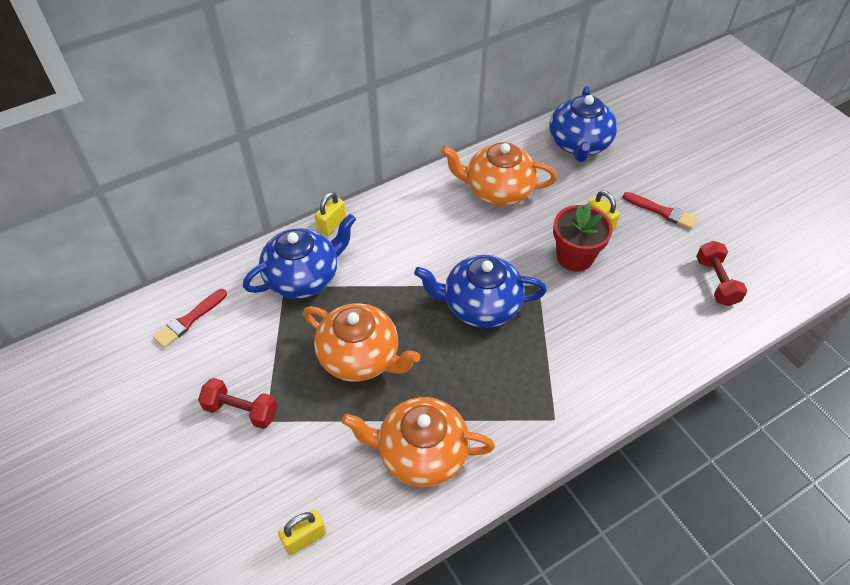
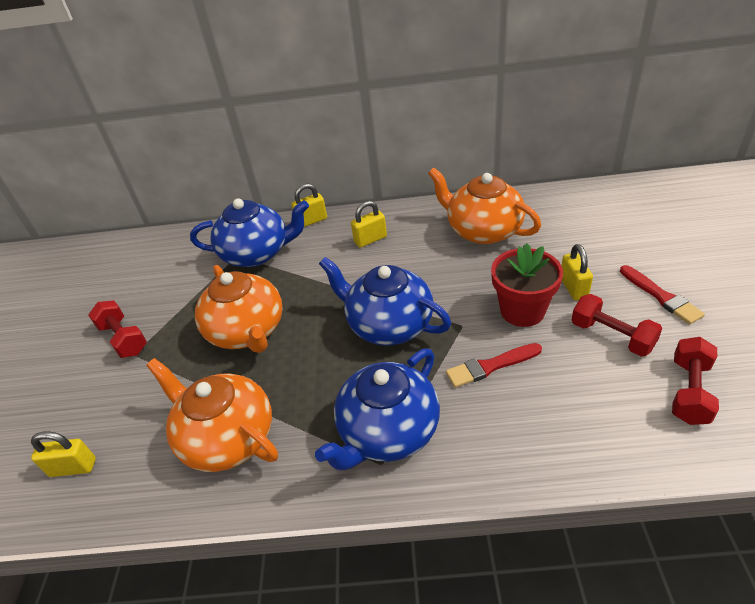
camera: 35 degrees right, 10 degrees down
(189, 320) = (150, 259): red brush -> red brush (490, 366)
(405, 228) = (370, 239): none -> yellow padlock
(579, 144) = (601, 211): blue teapot -> blue teapot (387, 431)
(647, 256) = (611, 336): none -> red dumbbell

